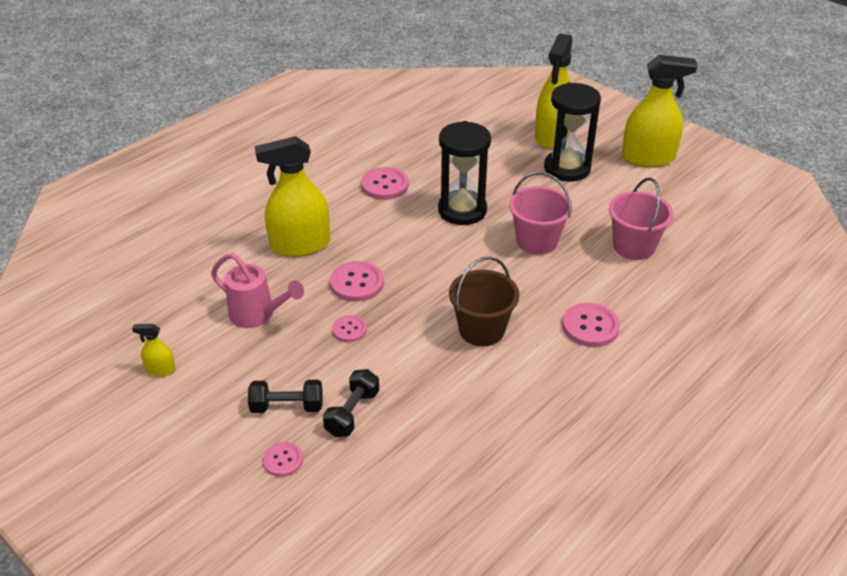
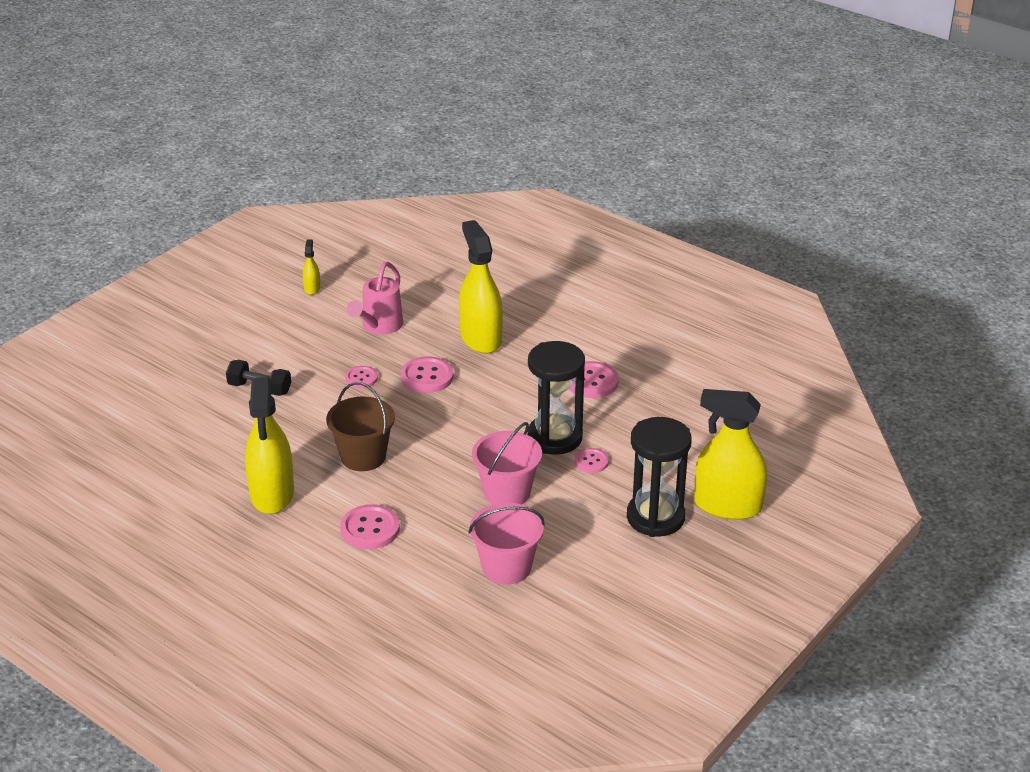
camera: 85 degrees right, 5 degrees down
(283, 460) = (212, 359): pink button -> pink button (591, 461)
(287, 406) = (268, 354): black dumbbell -> none
(648, 158) = (696, 590): yellow spray bottle -> yellow spray bottle (272, 494)

